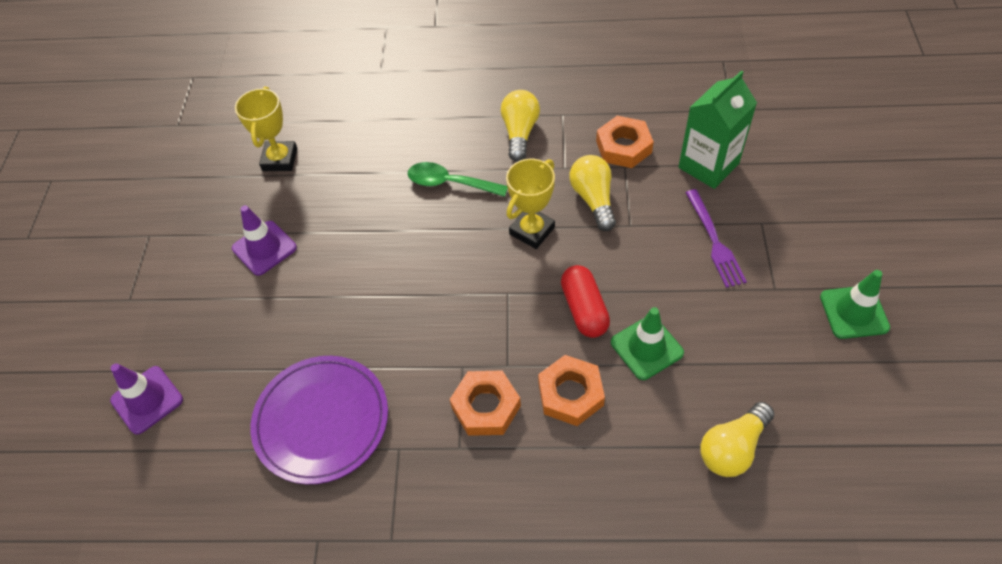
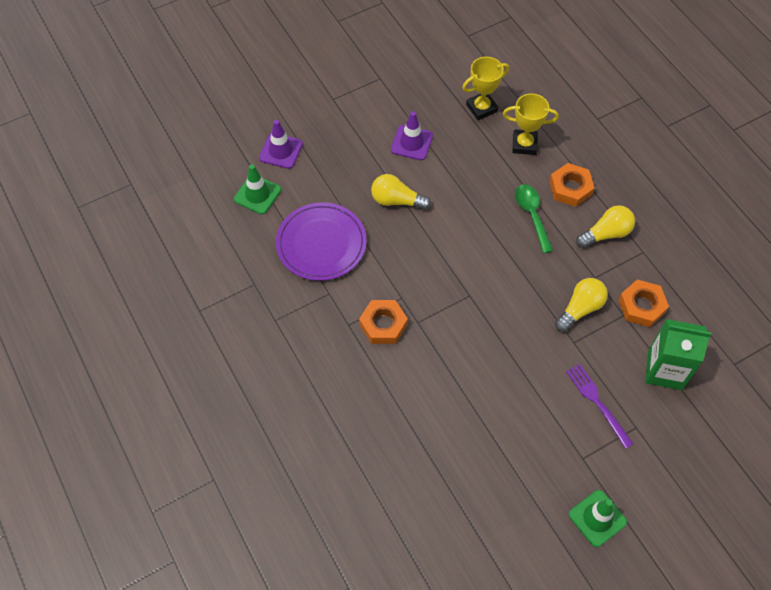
camera: 55 degrees right, 5 degrees up
(532, 231) = (527, 284): yellow trophy -> yellow trophy (524, 144)
(570, 394) = (421, 367): orange nut -> orange nut (570, 188)
(584, 309) = (487, 346): red capsule -> none
(646, 347) = (482, 396): green traffic cone -> green traffic cone (257, 194)
(714, 241) = (597, 402): purple fork -> purple fork turned 105 degrees clockwise
(732, 448) = (442, 478): yellow light bulb -> yellow light bulb (397, 200)

